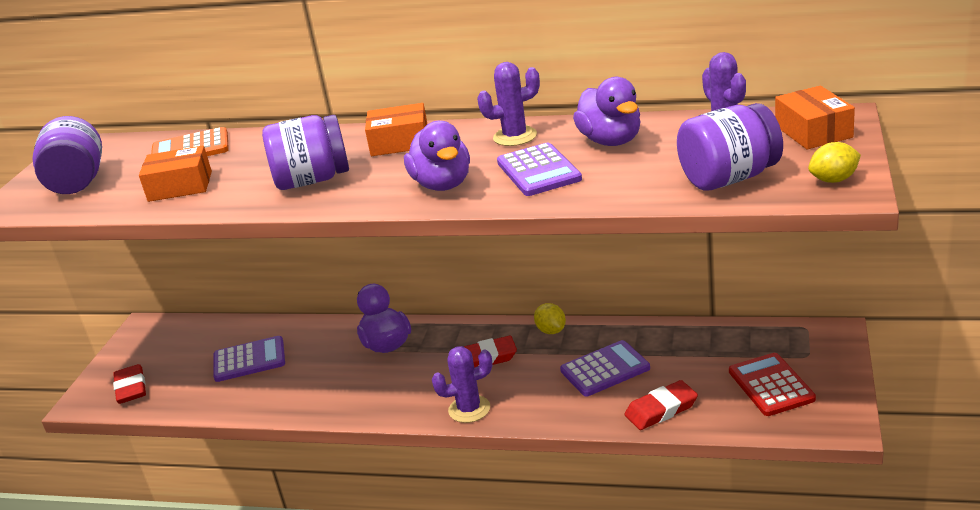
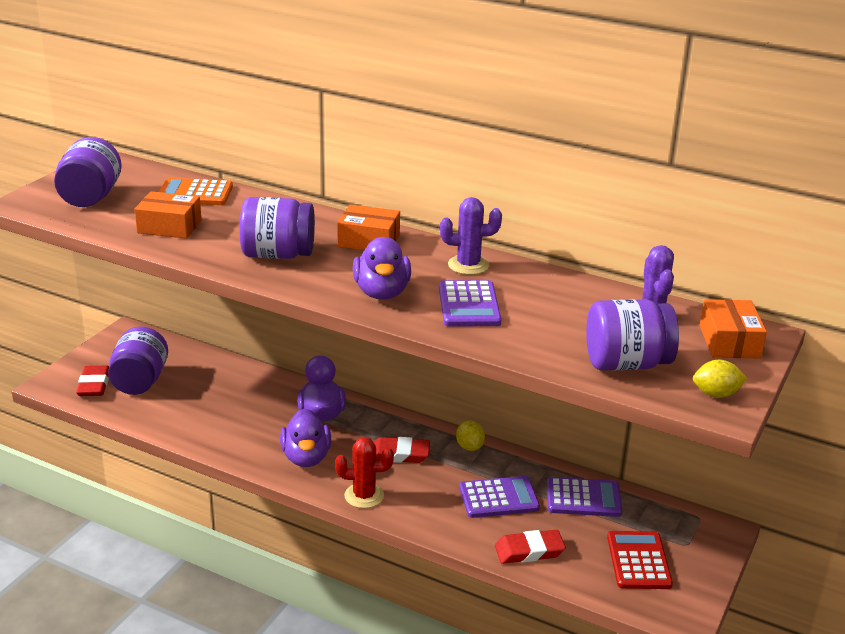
camera: 10 degrees right, 0 degrees up
(180, 370) = (140, 381): none -> purple jar
(249, 360) = (201, 391): purple calculator -> purple calculator (583, 498)
(469, 409) = (364, 496): purple cactus -> red cactus
(611, 141) = (547, 295): purple duck -> purple duck (306, 457)

